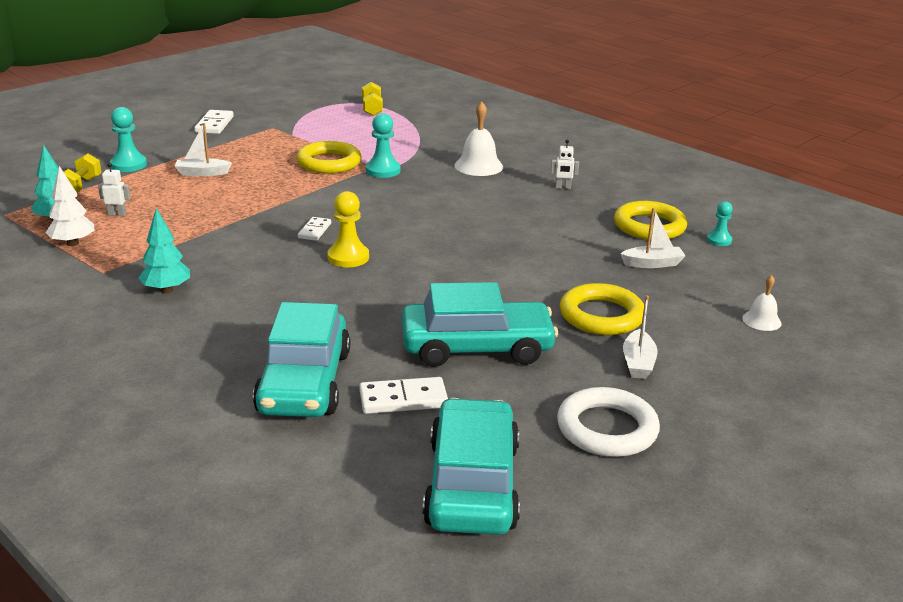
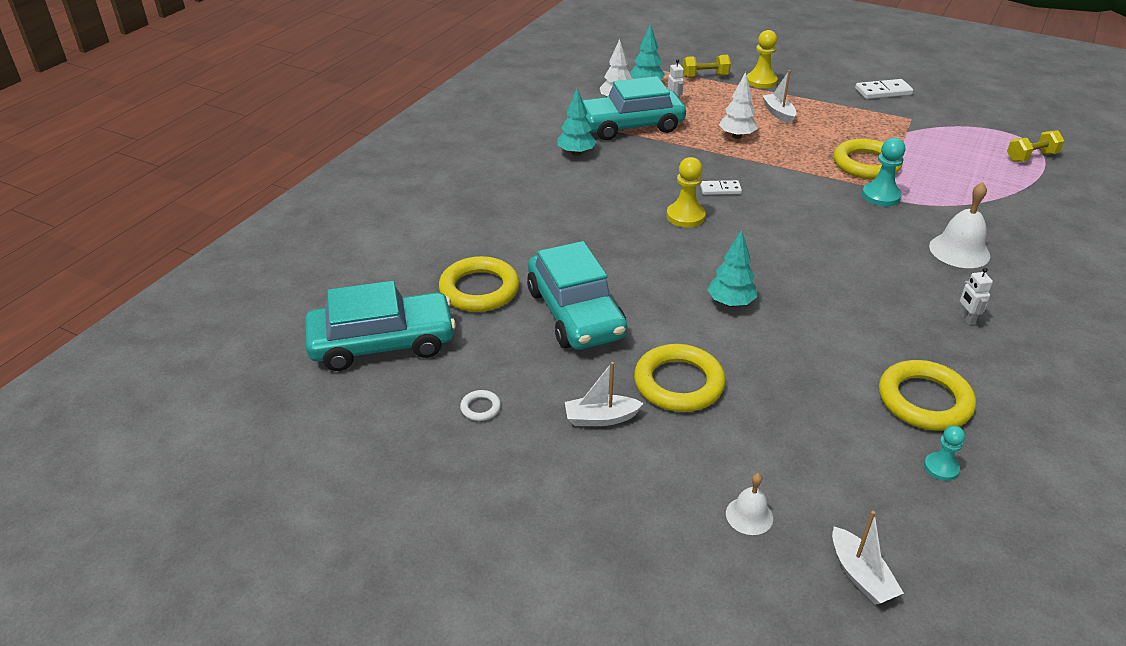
camera: 75 degrees right, 10 degrees up
(128, 165) = (761, 81): turquoise pawn -> yellow pawn
(224, 201) = (736, 136): none -> white tree
(304, 382) = (482, 240): turquoise car -> turquoise car (630, 126)
(403, 399) = (479, 289): white domino -> yellow ring
(499, 268) = (730, 303): none -> turquoise tree
(607, 429) = (480, 408): white ring -> white ring, size x0.43
(652, 264) = (825, 411): white boat -> white boat (860, 575)

